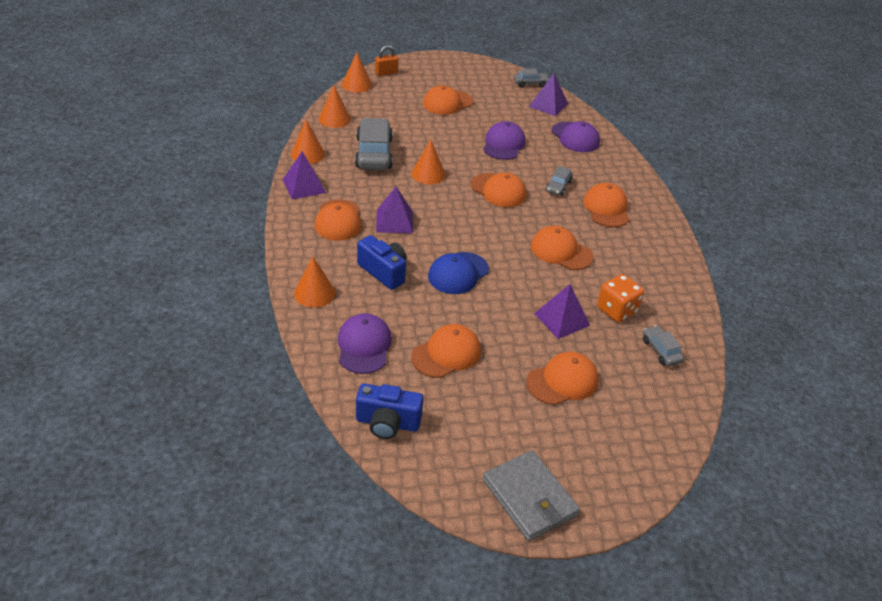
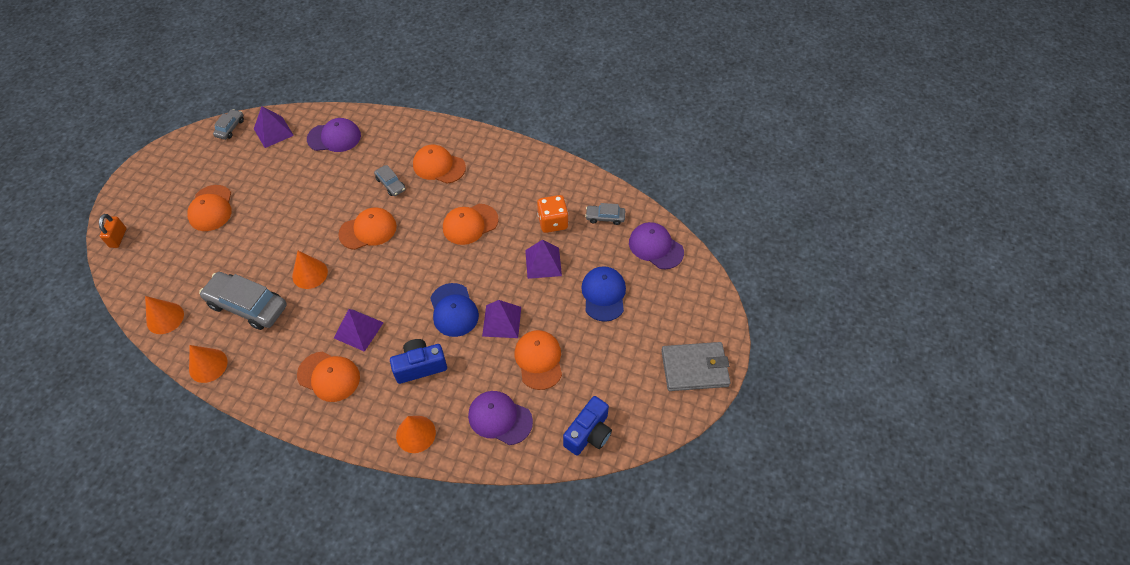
camera: 60 degrees left, 15 degrees up
(304, 186) = (257, 388): purple pyramid -> purple pyramid (501, 321)
(357, 84) = (118, 273): orange cone -> none
(504, 144) = (307, 194): purple cap -> purple cap (655, 247)
(562, 381) = (603, 294): orange cap -> blue cap

